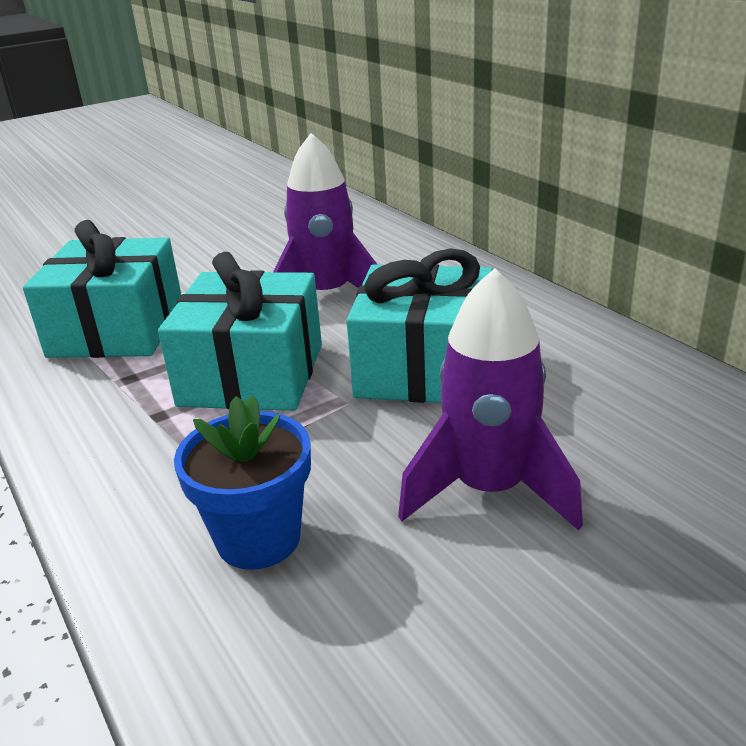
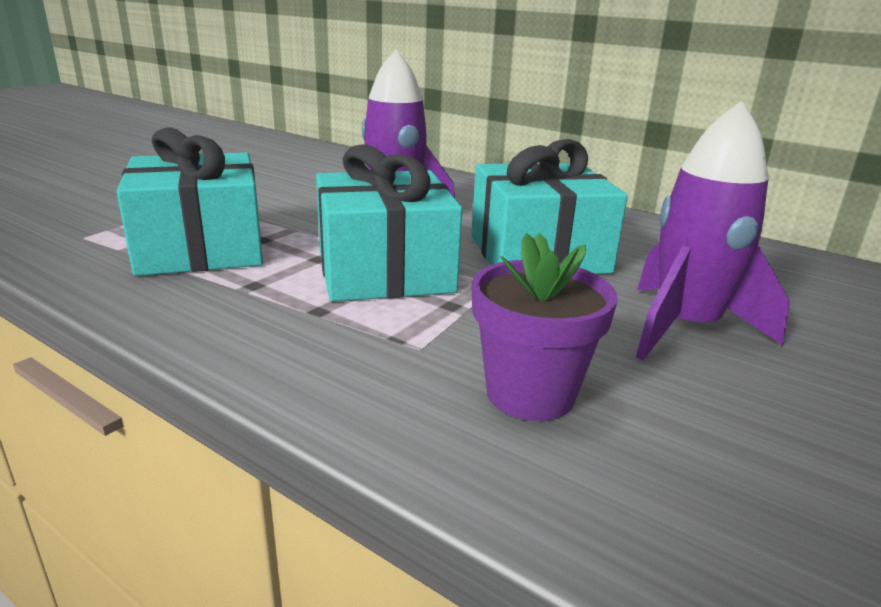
camera: 25 degrees left, 5 degrees down
(258, 538) = (530, 394): blue flower pot -> purple flower pot

